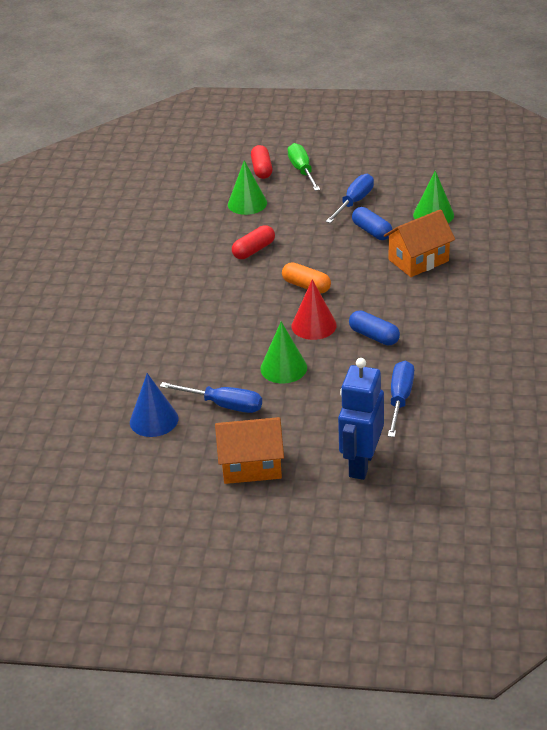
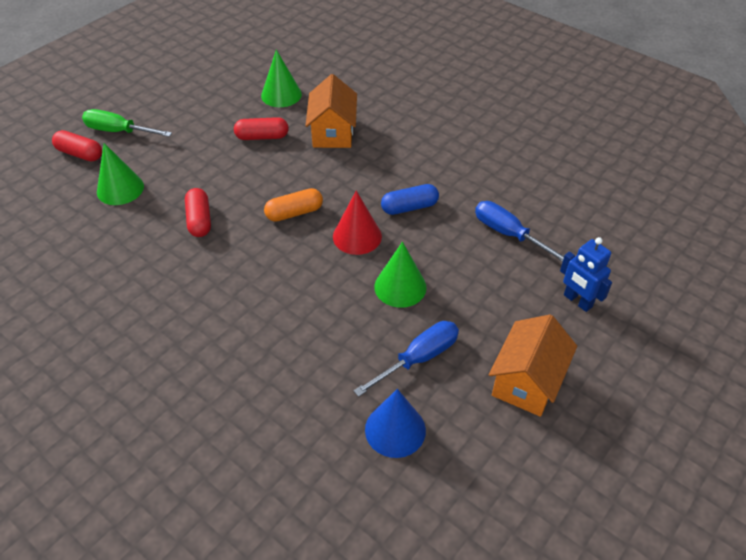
camera: 60 degrees left, 10 degrees up
(354, 202) = (207, 126): blue screwdriver -> none
(361, 464) = (577, 301): blue robot -> blue robot, size x0.64
(372, 231) = (262, 137): blue capsule -> red capsule

